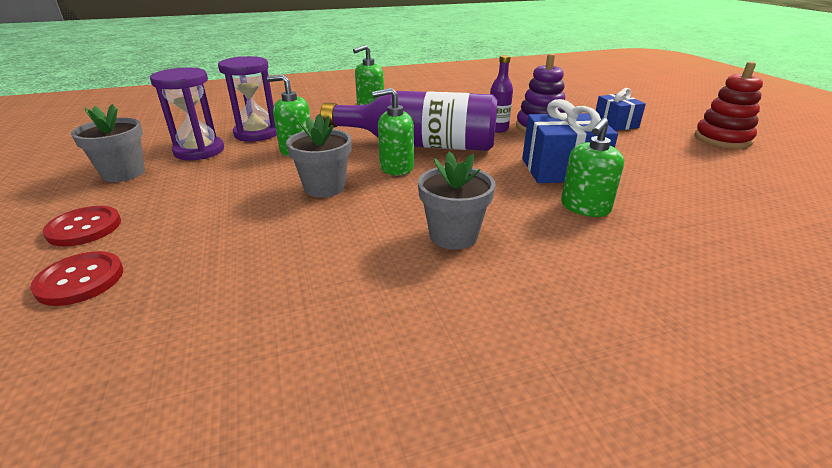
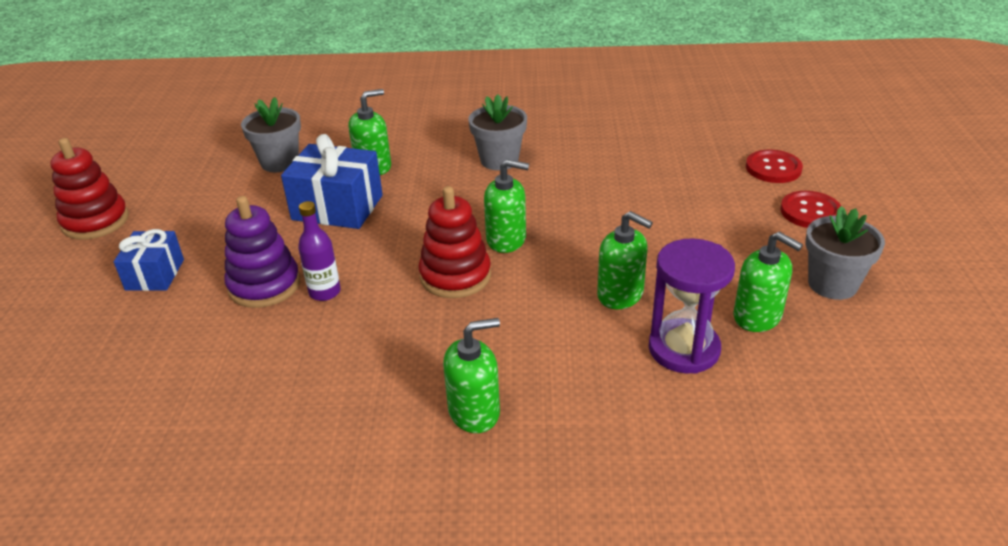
camera: 160 degrees left, 5 degrees up
(199, 151) = (757, 316): purple hourglass -> green soap dispenser
(324, 187) = (592, 223): grey flower pot -> grey flower pot (280, 162)
(420, 144) = (455, 276): purple bottle -> red stacking toy

